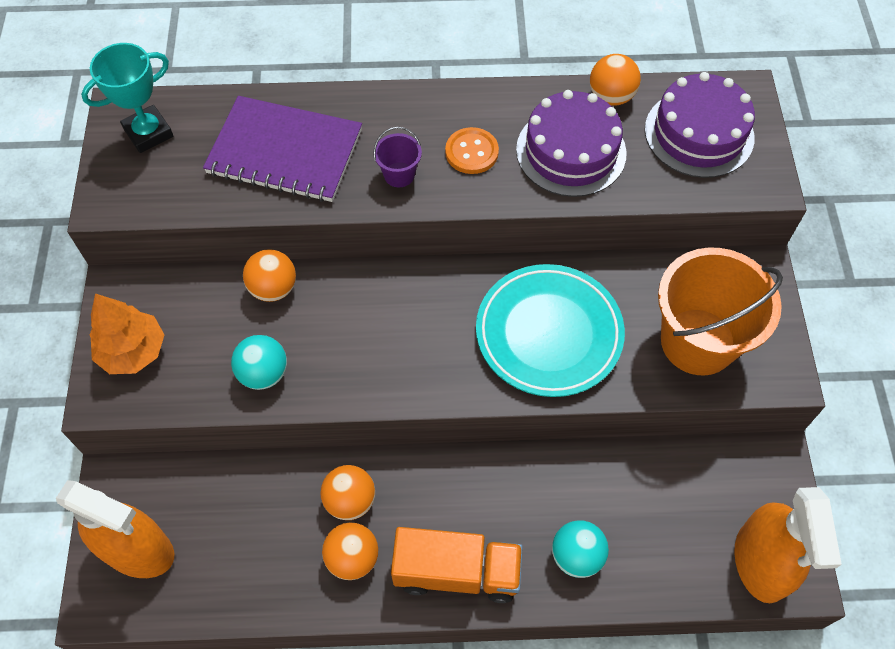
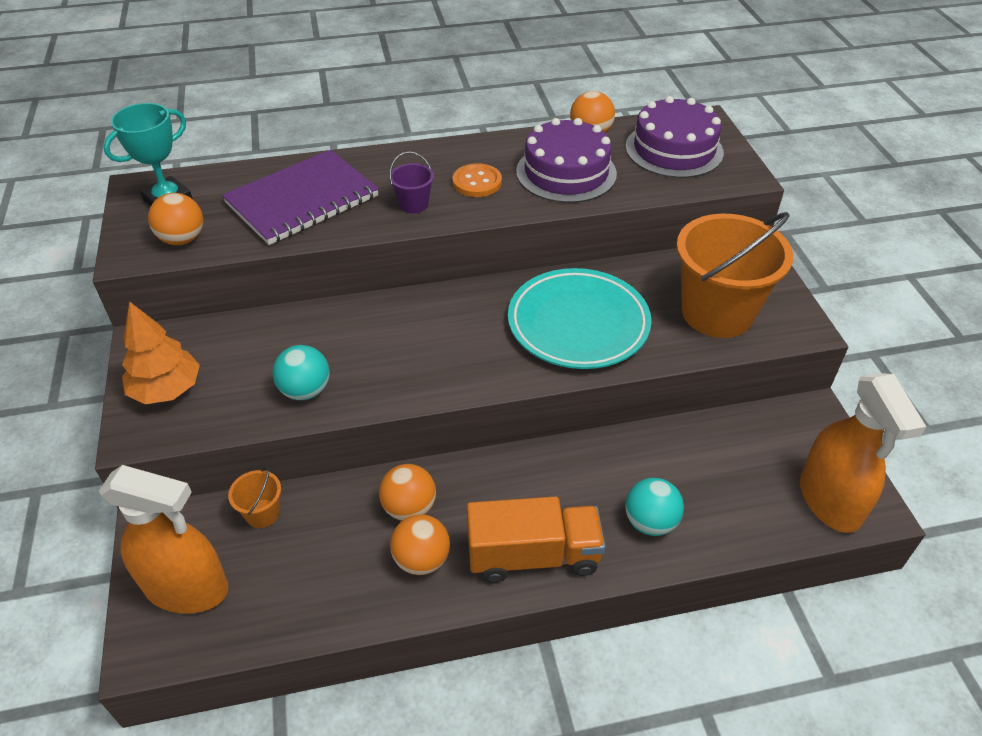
camera: 10 degrees left, 15 degrees down
(213, 483) = (262, 513): none -> orange bucket
(273, 288) = (304, 322): orange ball -> orange ball (182, 239)
(285, 152) = (302, 200): purple notebook -> purple notebook turned 45 degrees counterclockwise

